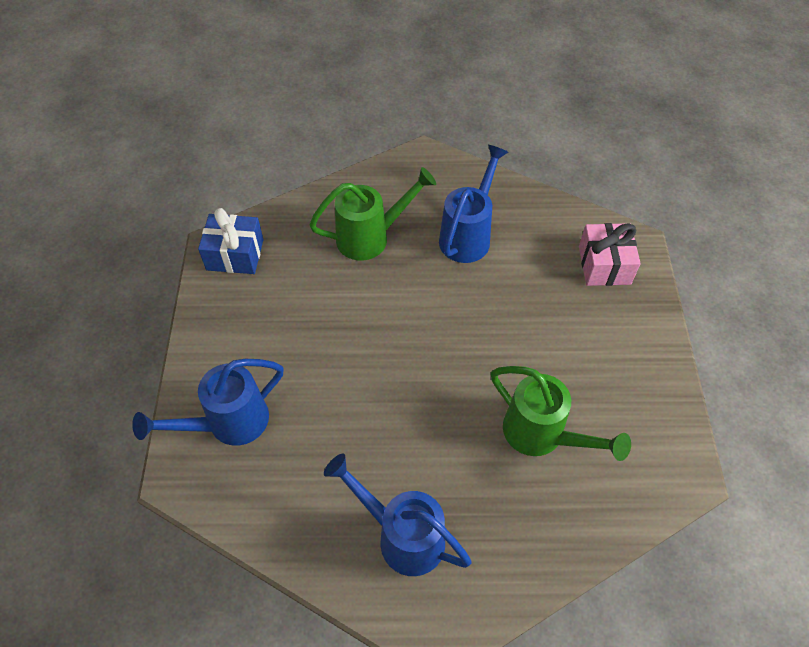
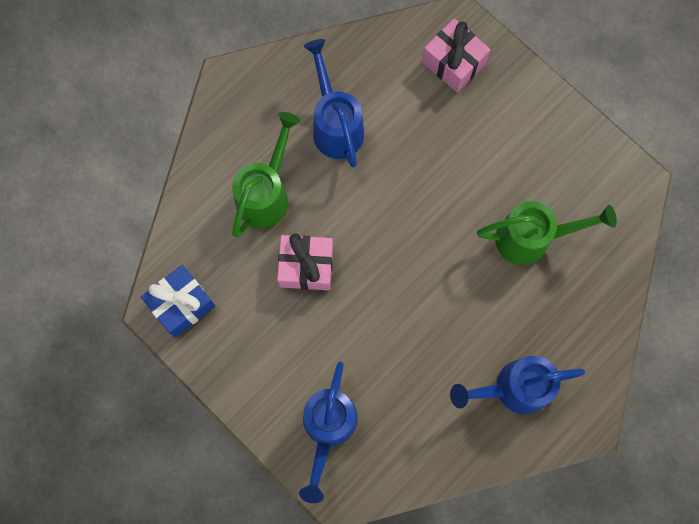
camera: 45 degrees left, 20 degrees up
(344, 303) = (306, 266): none -> pink gift

